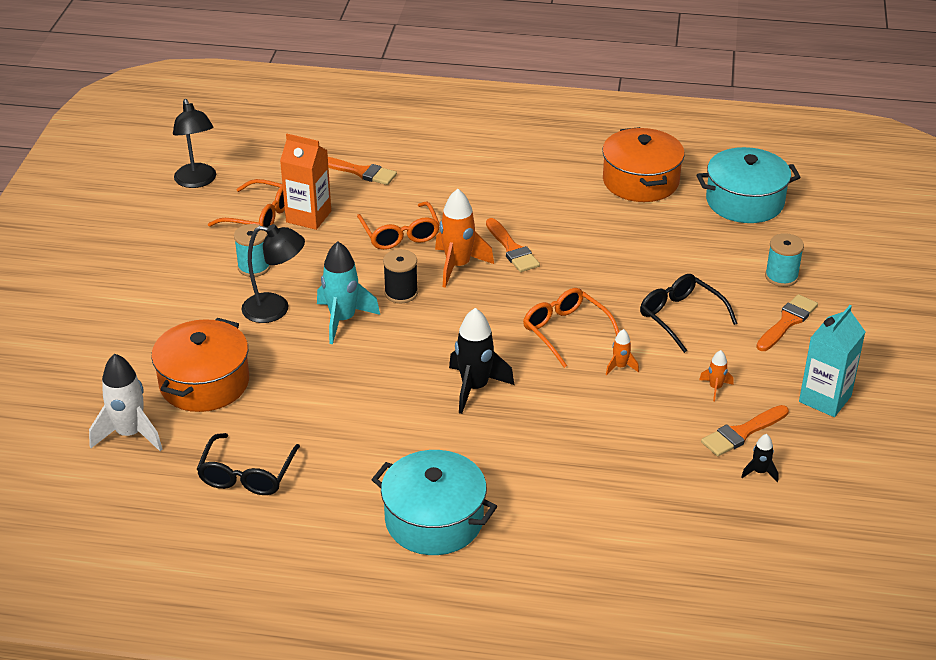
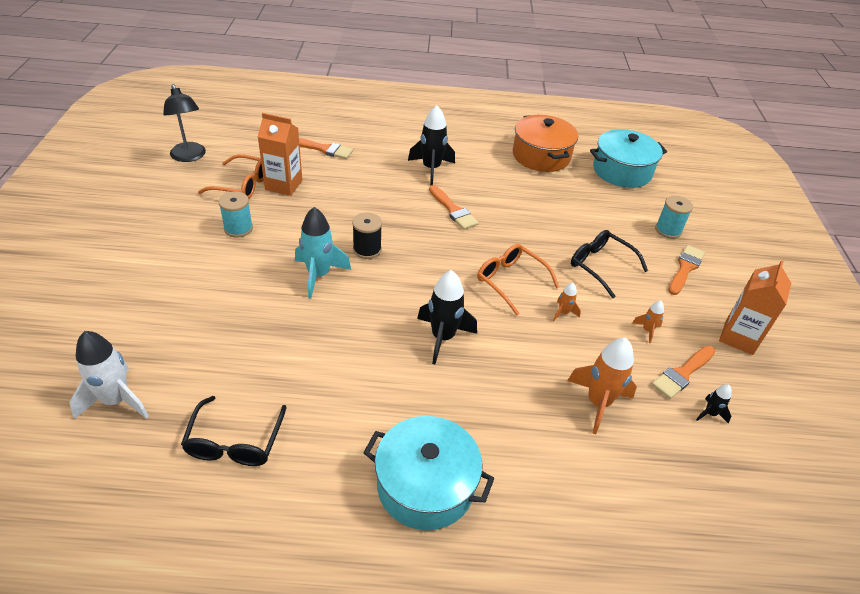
camera: 10 degrees left, 5 degrees up
(204, 383) = (193, 341): orange pot -> none
(275, 309) = (258, 267): black lamp -> none
(400, 234) = (360, 199): orange glasses -> none
(458, 266) = (411, 225): orange rocket -> orange rocket (598, 403)
(493, 197) = (431, 169): none -> black rocket
(825, 399) = (738, 337): turquoise carton -> orange carton

